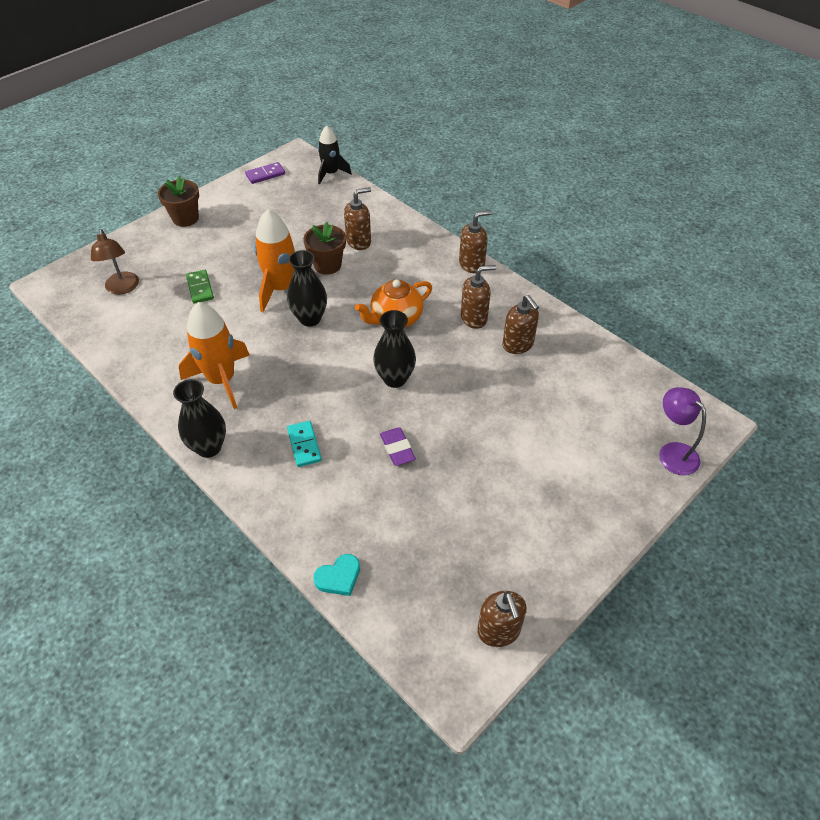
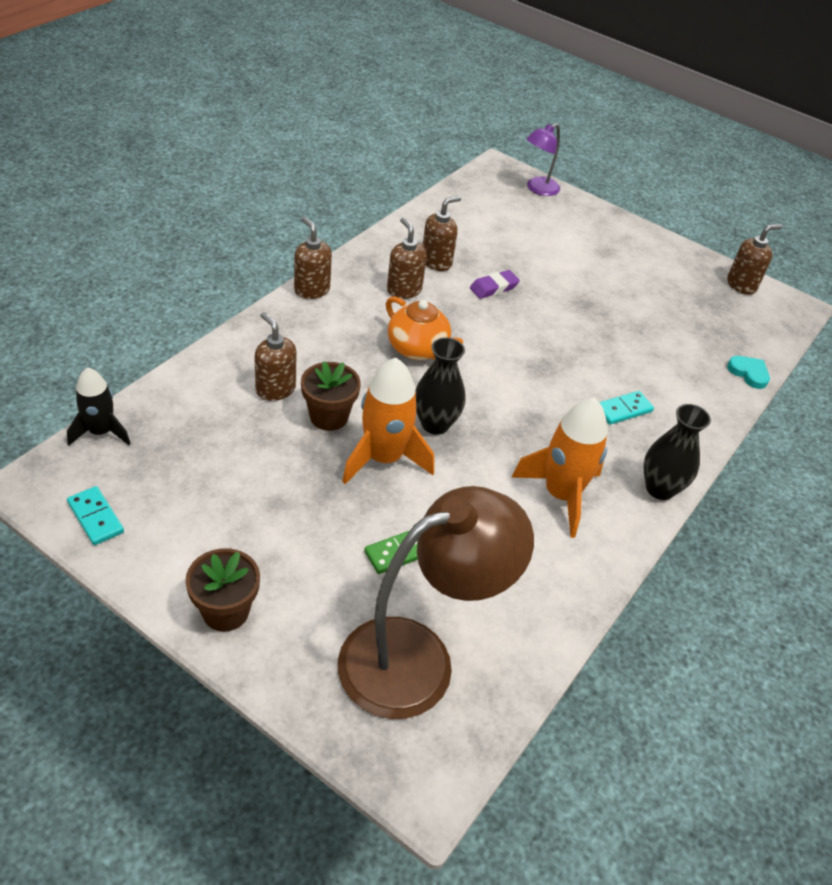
camera: 105 degrees left, 5 degrees down
(122, 288) = (418, 658): brown lamp -> brown lamp, size x2.02
(265, 174) = (96, 517): purple domino -> turquoise domino
(395, 379) = (510, 347): black vase -> none
(397, 449) = (599, 342): purple eraser -> purple eraser (493, 288)

